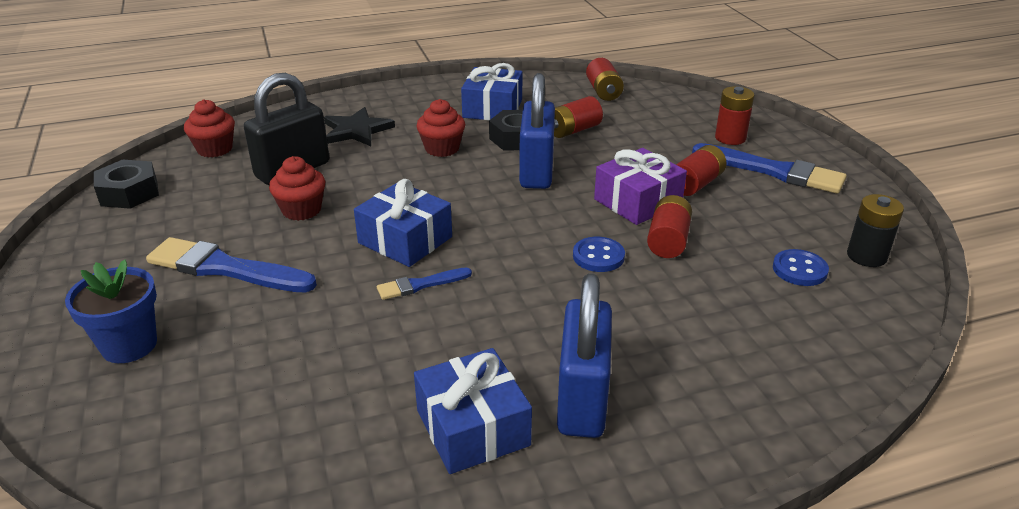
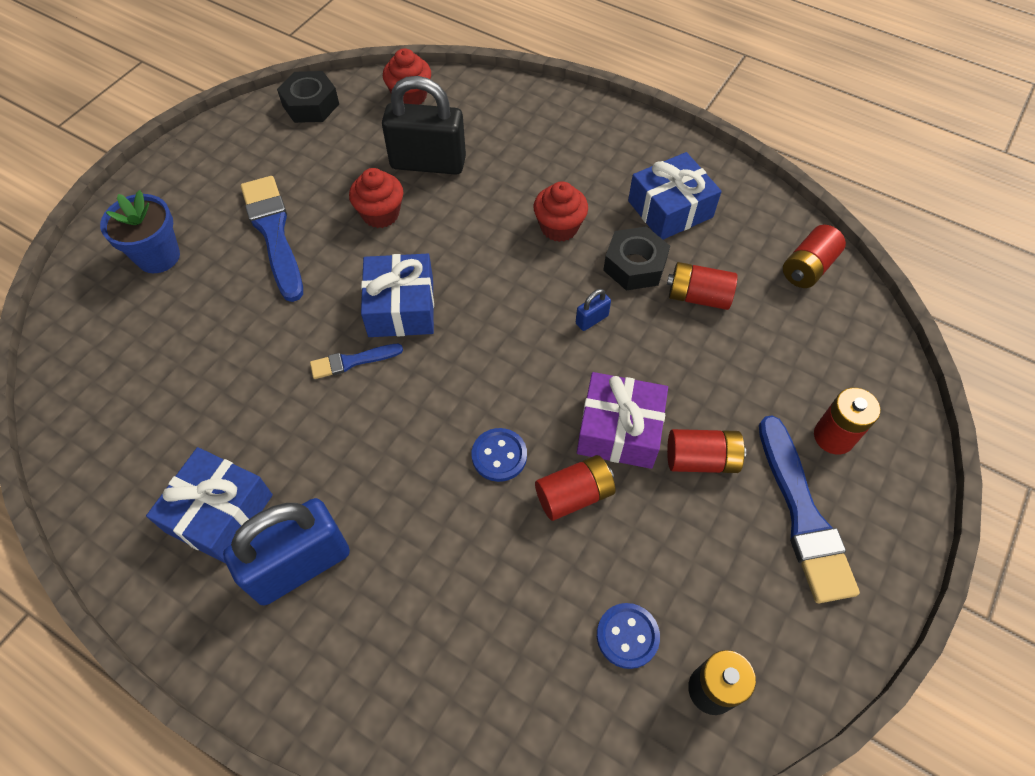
camera: 50 degrees right, 25 degrees up
(356, 130) = (527, 151): black star -> none
(420, 285) = (352, 361): blue brush -> blue brush turned 45 degrees counterclockwise
(536, 171) = (591, 319): blue padlock -> blue padlock, size x0.41

